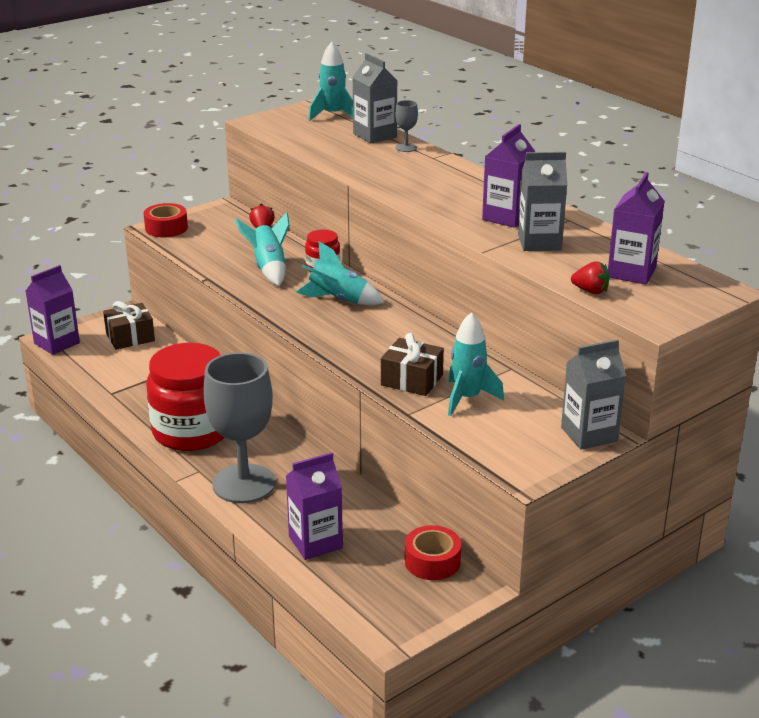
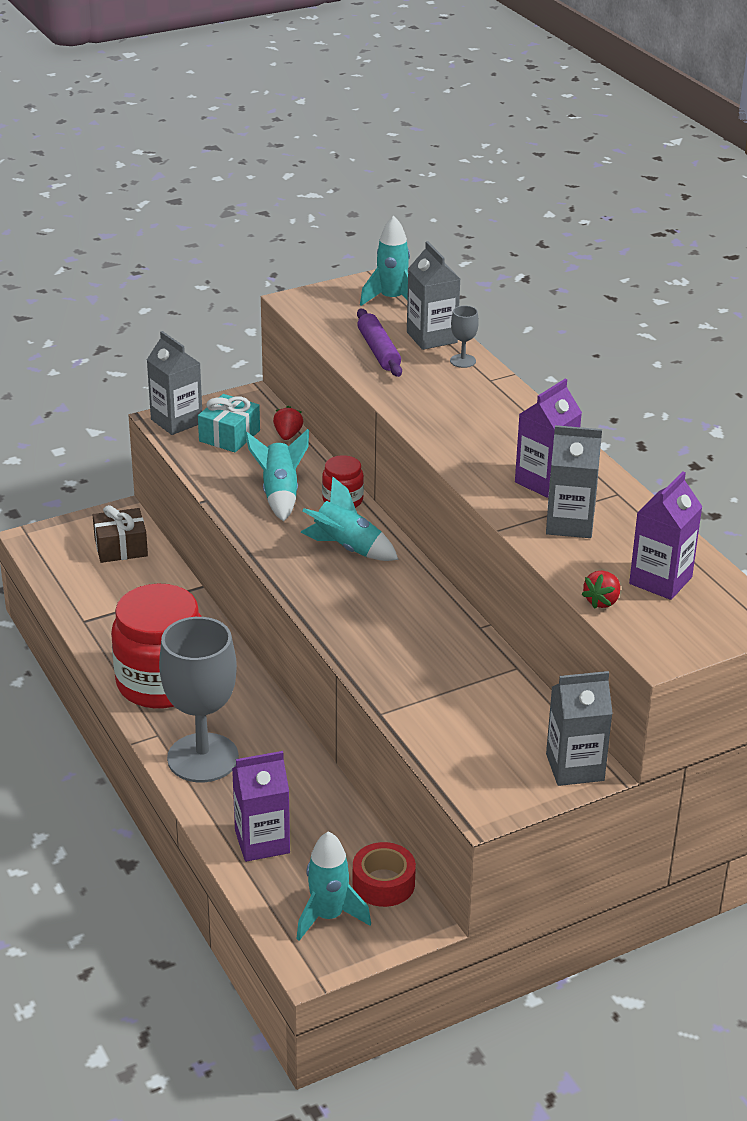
camera: 10 degrees right, 5 degrees up
(57, 343) = (37, 546): purple carton -> none
(166, 228) = (176, 421): red tape -> grey carton
(214, 234) = (229, 436): none -> turquoise gift
(335, 147) = (379, 351): none -> purple rolling pin
(412, 380) = (398, 669): brown gift -> none
(467, 398) = (453, 702): turquoise rocket -> turquoise rocket (328, 916)
(590, 291) = (602, 601): red strawberry -> red strawberry turned 90 degrees clockwise

